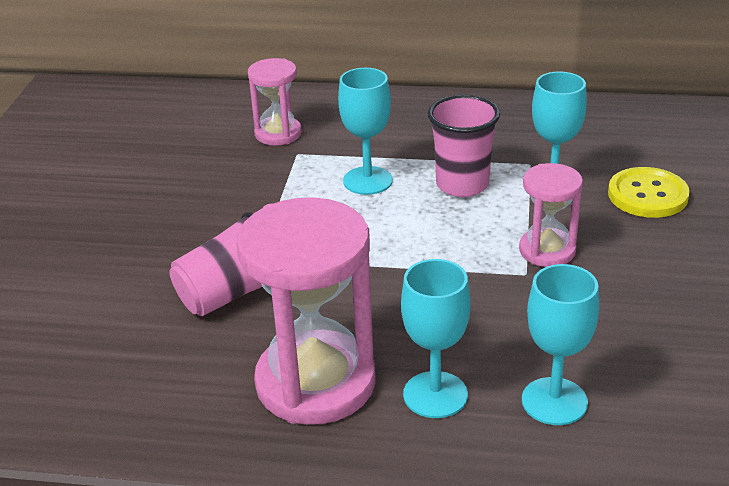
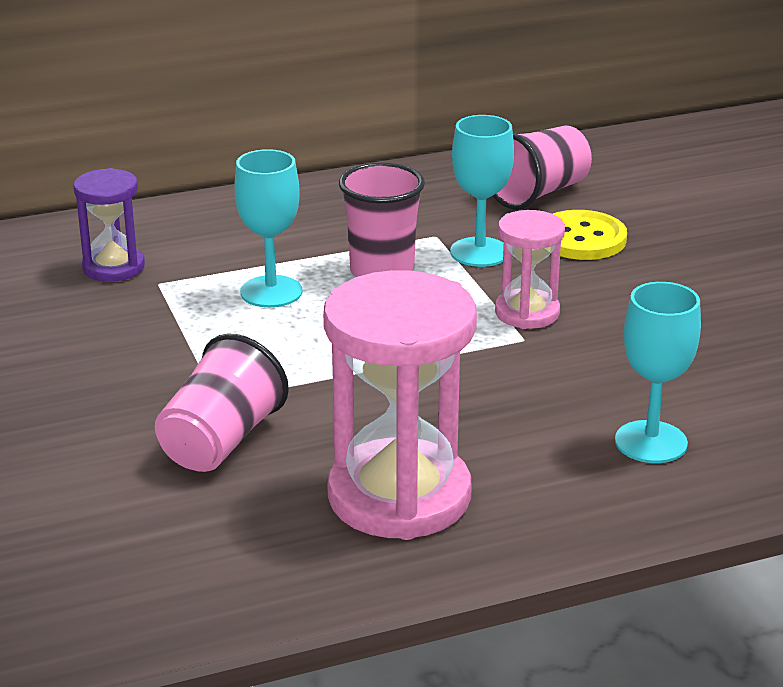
camera: 30 degrees left, 5 degrees down
(278, 134) = (113, 267): pink hourglass -> purple hourglass
(435, 395) = (532, 470): turquoise goblet -> none
(643, 146) = (538, 193): none -> pink cup

